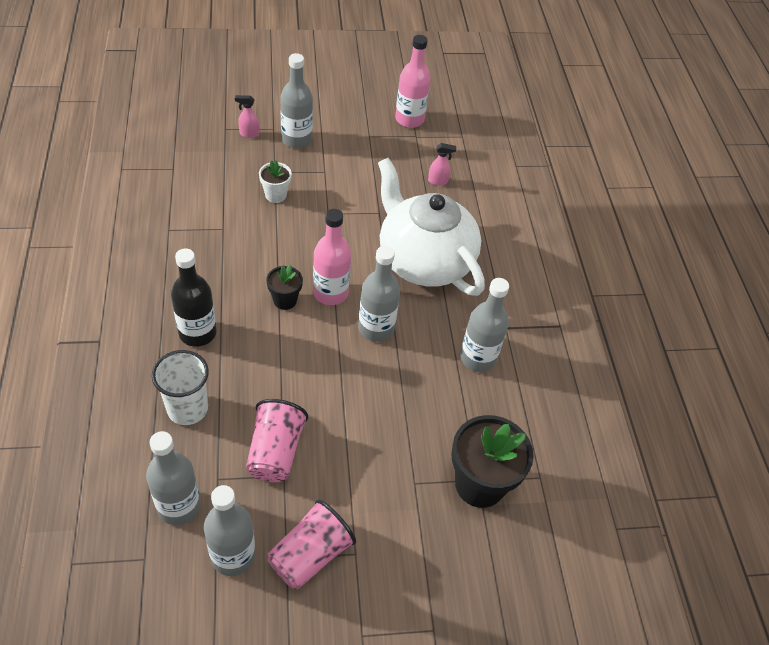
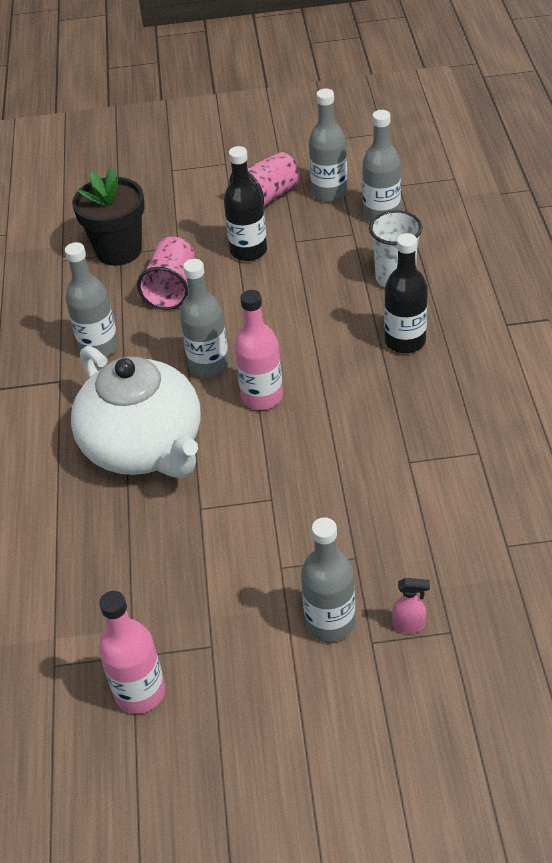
camera: 170 degrees left, 5 degrees down
(275, 451) = (305, 255): pink cup -> pink cup (172, 288)
(276, 195) = (347, 518): white flower pot -> none
(285, 300) = (315, 383): black flower pot -> none
(336, 466) = (248, 251): none -> black bottle
(438, 181) = (108, 570): pink spray bottle -> none

